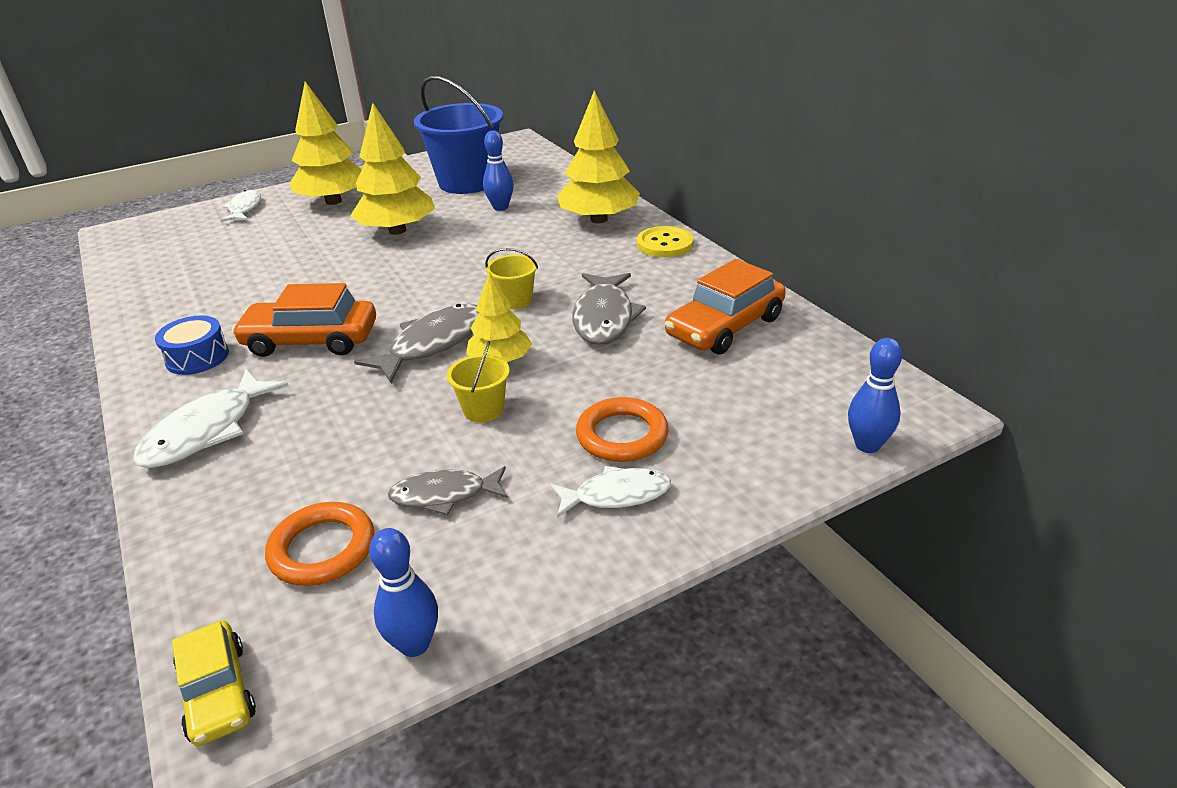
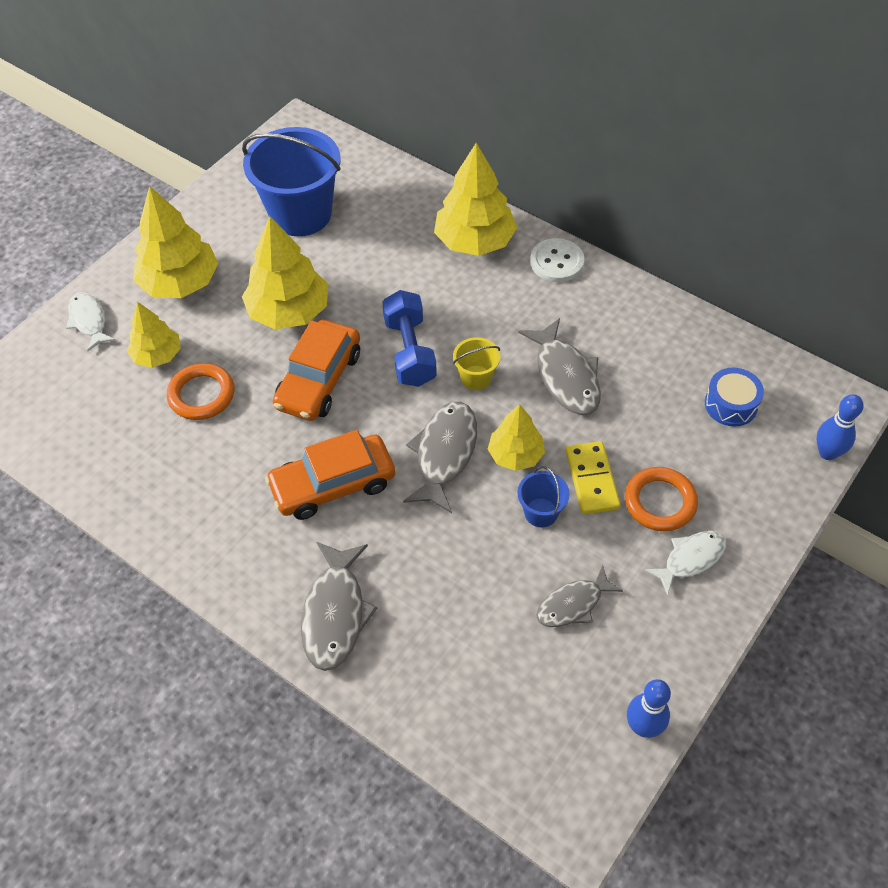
camera: 25 degrees left, 20 degrees up
(197, 357) = (246, 539): blue drum -> blue drum (731, 404)
(207, 431) = (335, 613): white fish -> grey fish
(218, 692) = (548, 810): yellow car -> none
(269, 235) = (157, 355): none -> yellow tree
(322, 549) = (524, 682): orange ring -> orange ring (201, 395)
(472, 272) = (410, 351): none -> blue dumbbell
(483, 410) = (541, 512): yellow bucket -> blue bucket
(500, 207) = (366, 247): blue bowling pin -> none
(562, 398) = (592, 479): none -> yellow domino
(665, 244) = (557, 262): yellow button -> white button
(725, 327) = (667, 358): orange car -> orange car (319, 380)

